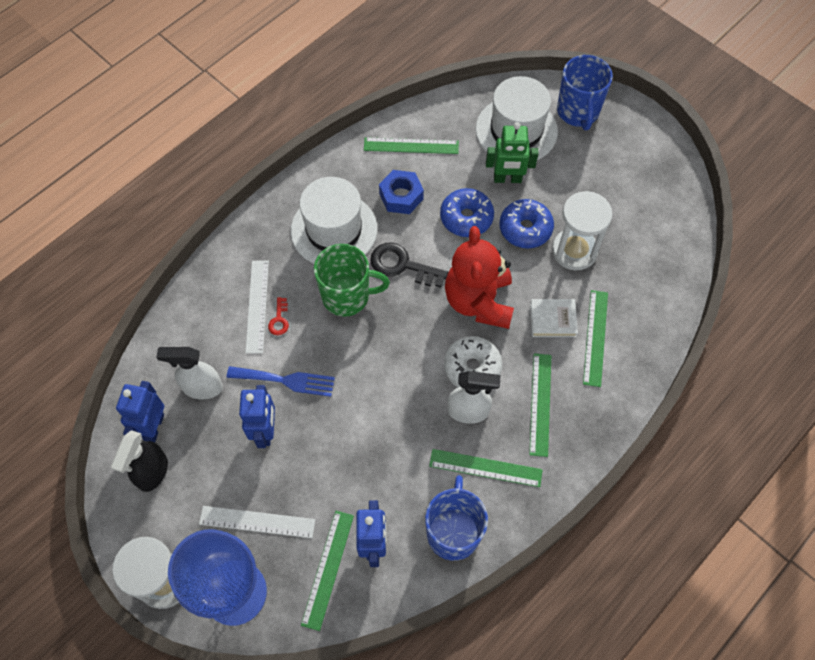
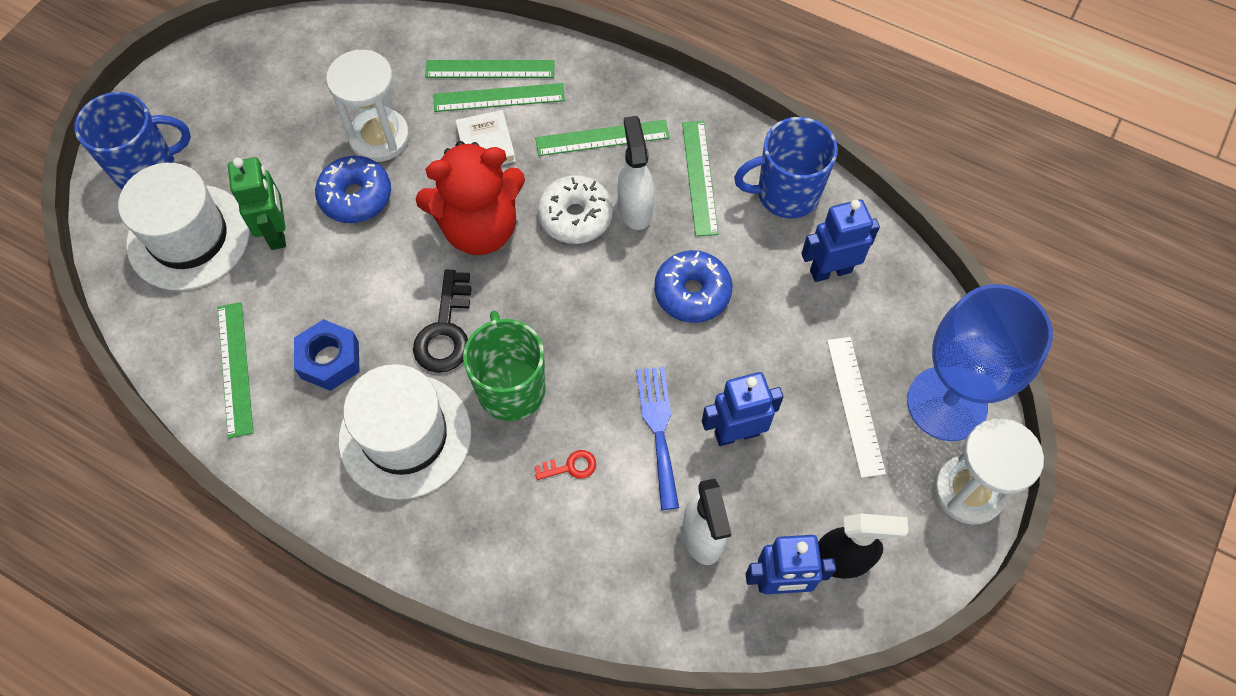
camera: 105 degrees left, 0 degrees up
(257, 306) = (556, 504): white ruler -> none
(328, 569) = (878, 310): green ruler -> green ruler (490, 69)
(466, 218) = (351, 269): blue donut -> blue donut (692, 292)

